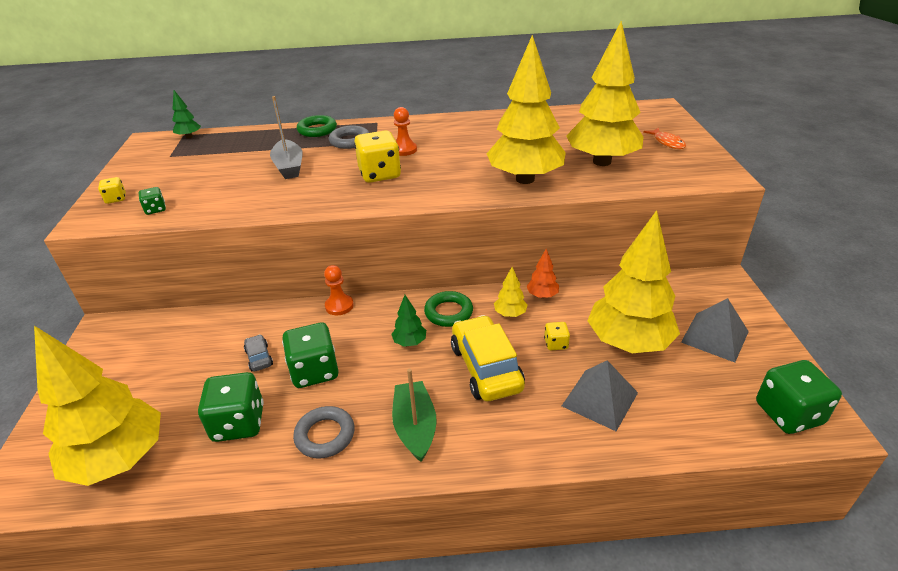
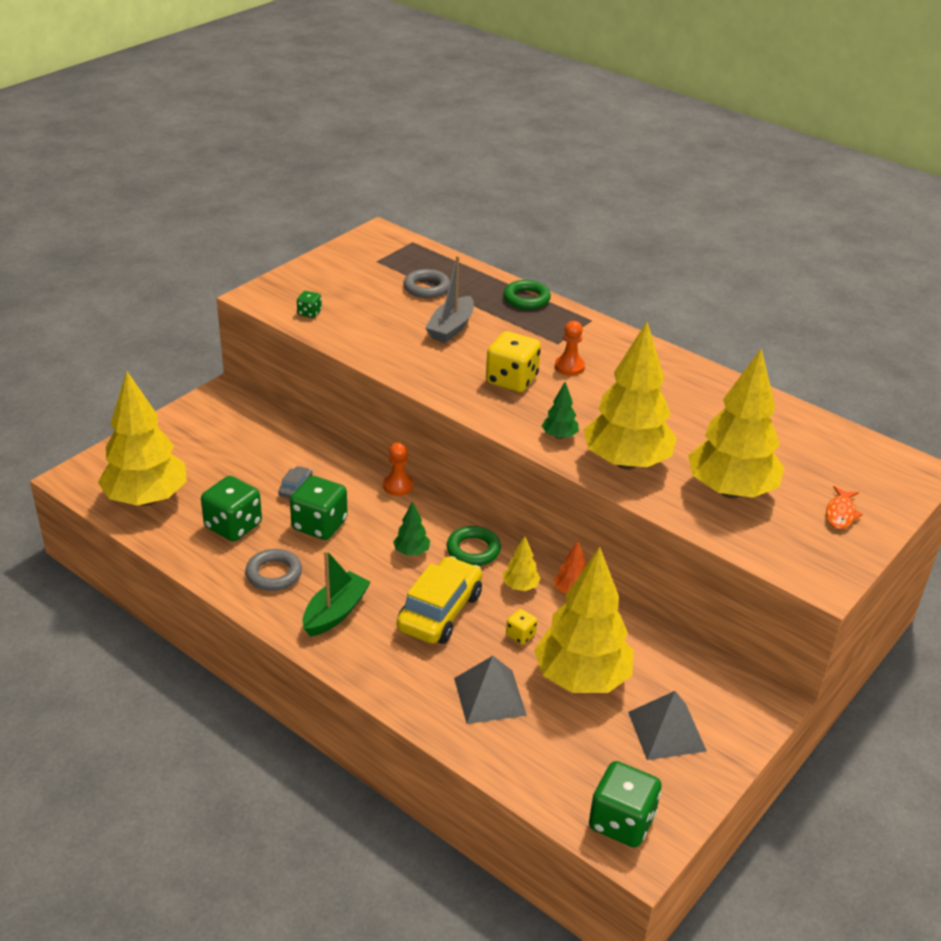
camera: 40 degrees right, 0 degrees up
(116, 199) = (294, 285): yellow dice -> none
(189, 137) = (414, 247): green tree -> green tree (559, 436)
(350, 141) = (537, 328): grey ring -> grey ring (426, 288)

